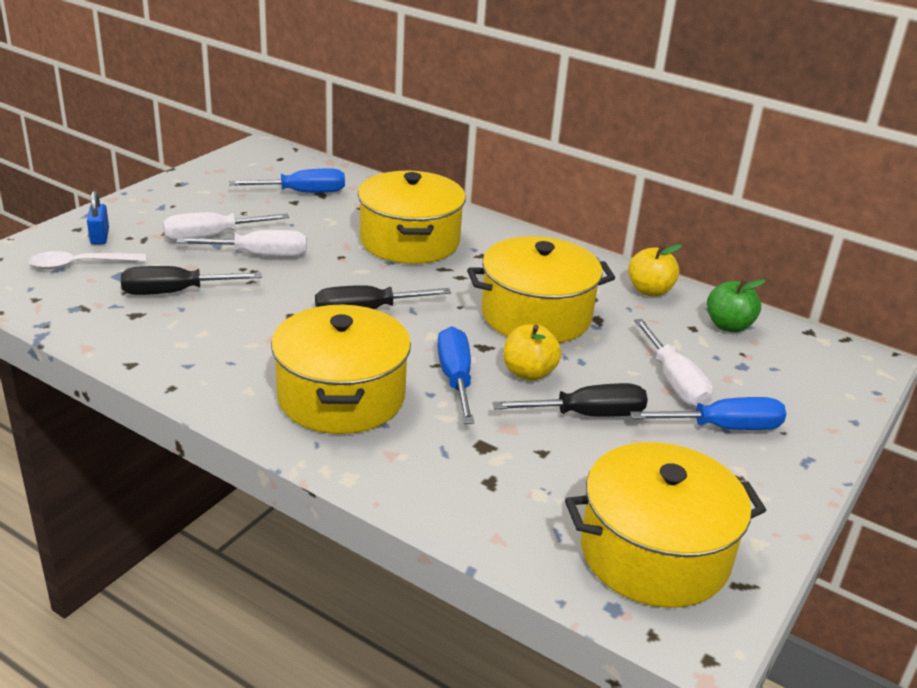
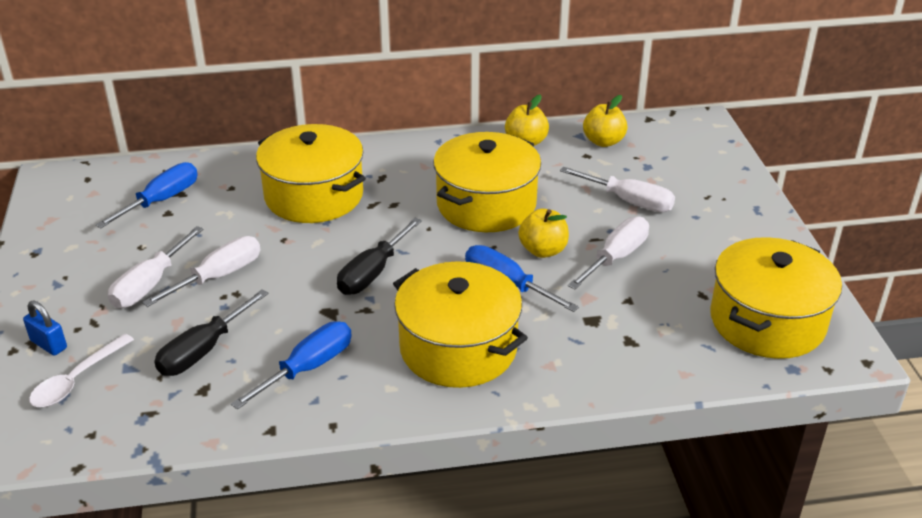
camera: 40 degrees left, 5 degrees up
(587, 415) = (616, 257): black screwdriver -> white screwdriver
(724, 427) = (693, 216): blue screwdriver -> blue screwdriver (308, 368)
(728, 326) = (603, 141): green apple -> yellow apple

